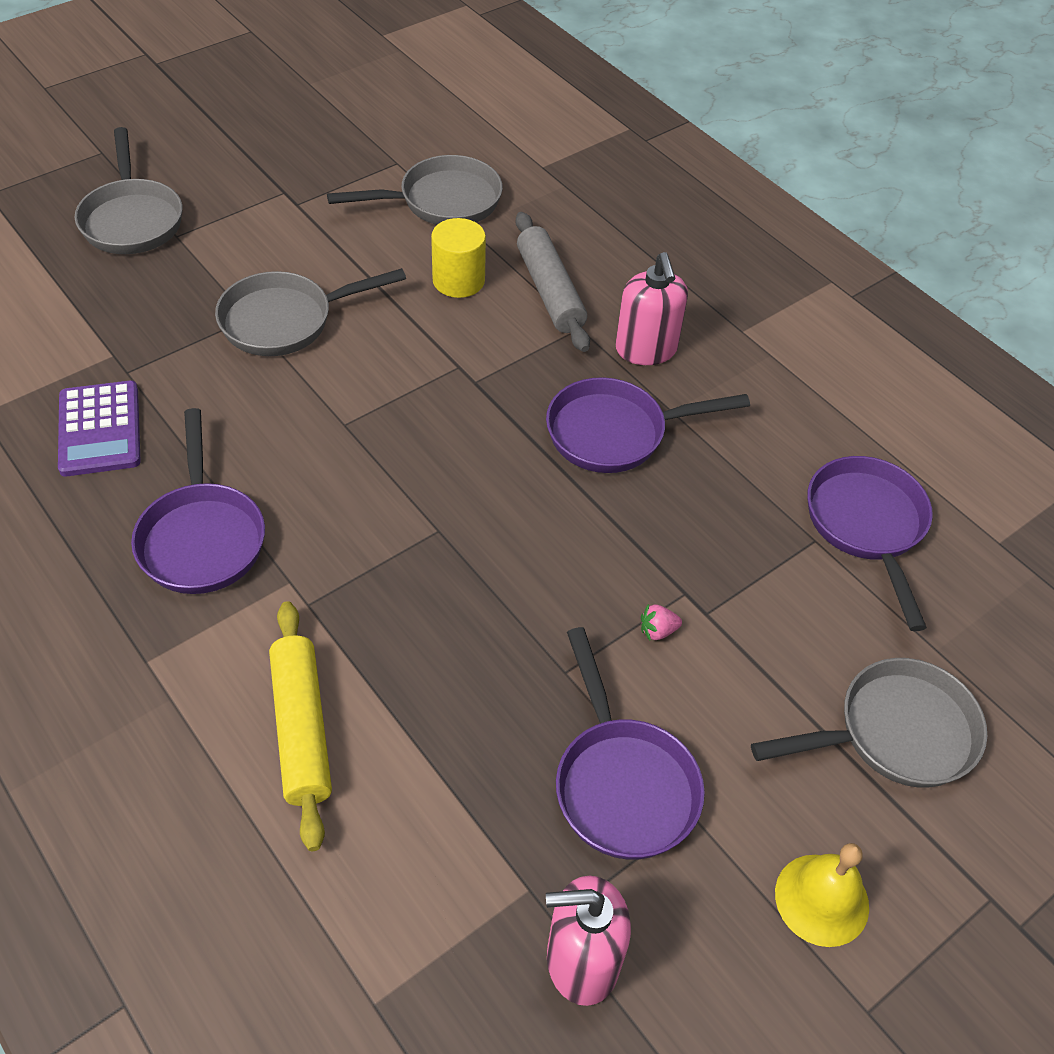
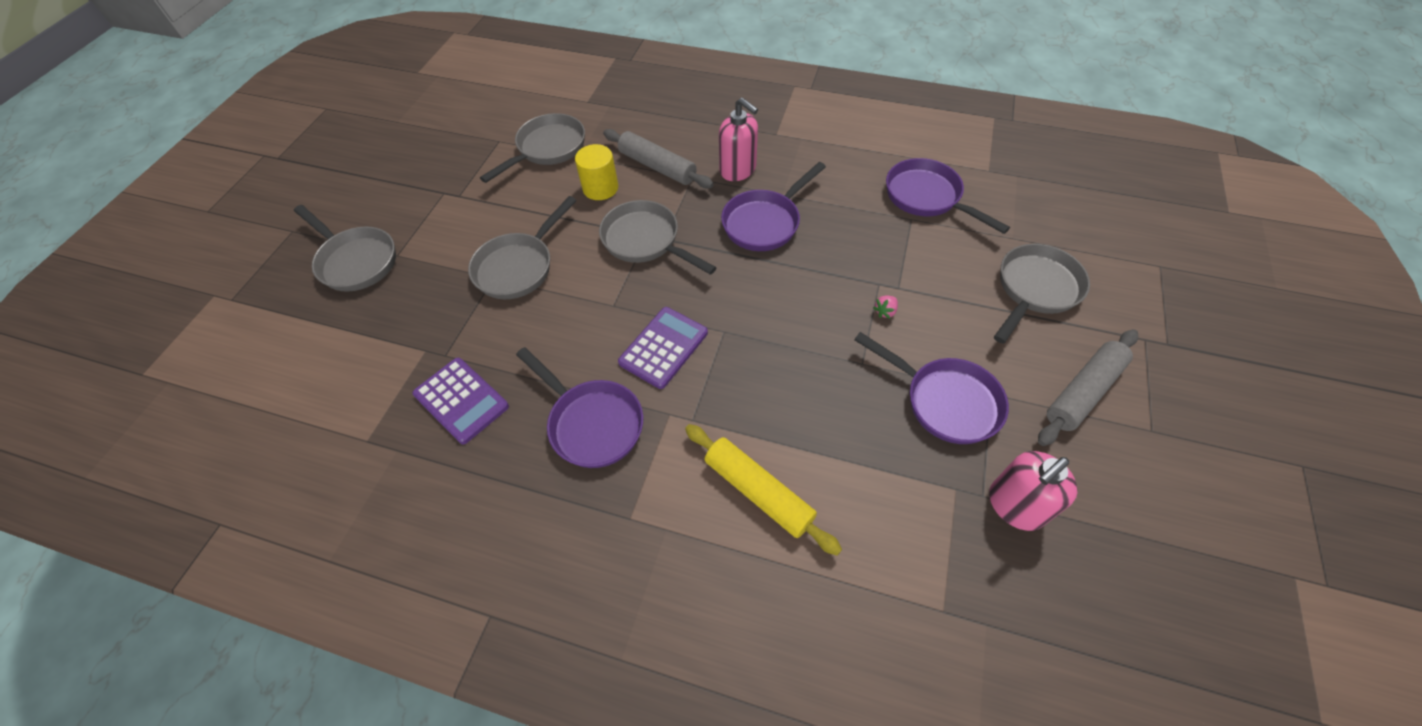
camera: 30 degrees left, 5 degrees up
(353, 505) = (663, 347): none -> purple calculator
(450, 372) = (645, 241): none -> grey pan
(822, 899) = (1083, 392): yellow bell -> grey rolling pin

